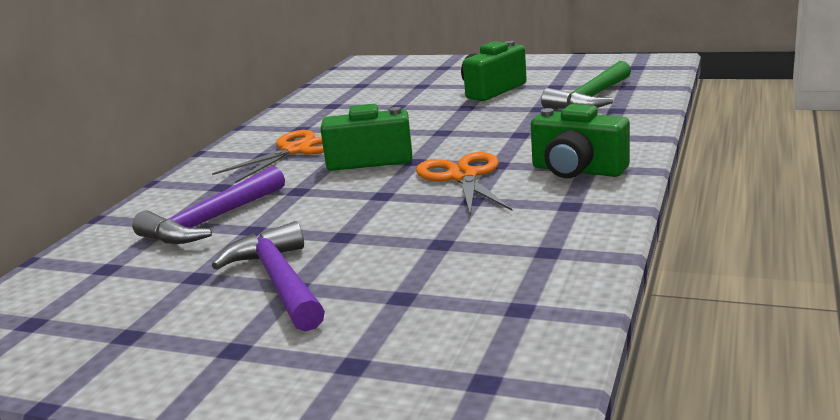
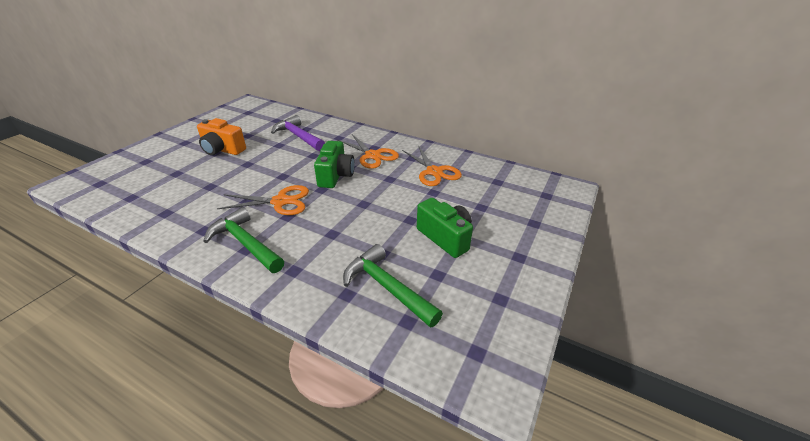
camera: 95 degrees right, 15 degrees up
(279, 281) = (222, 150): purple hammer -> orange camera
(342, 112) = (434, 172): none -> orange scissors
(577, 170) = (246, 243): green camera -> green hammer

